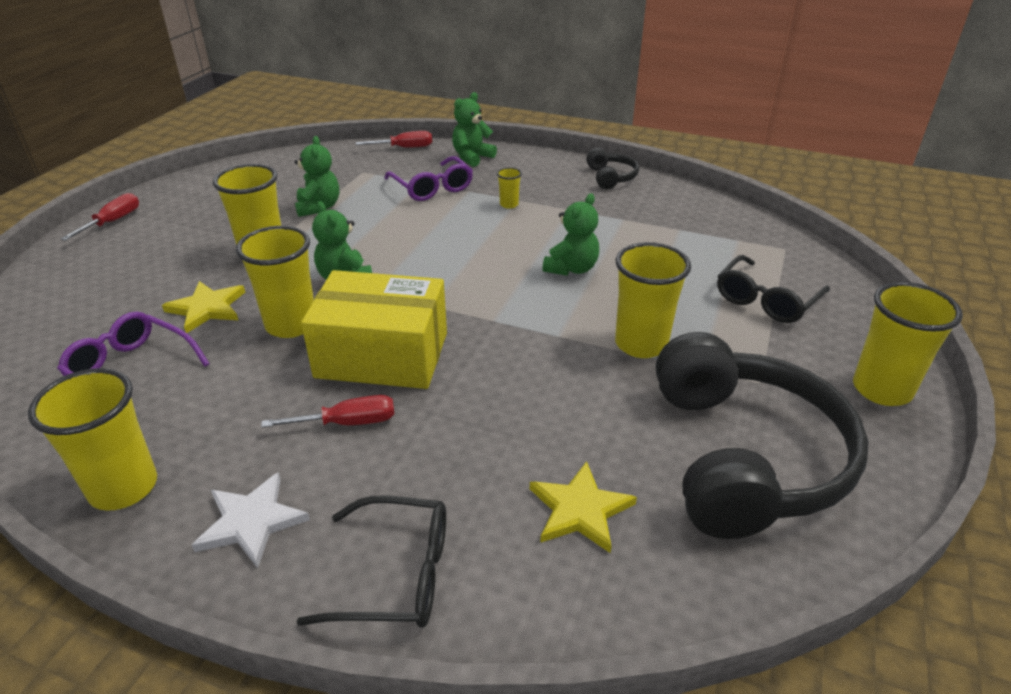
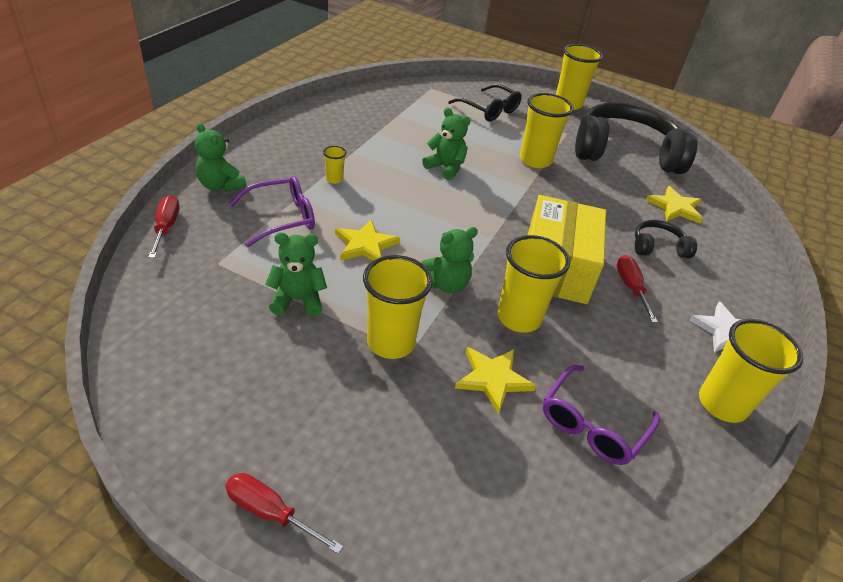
camera: 90 degrees left, 5 degrees up
(397, 575) = (738, 273): black glasses -> none
(400, 230) = (365, 245): none -> yellow star
(611, 177) = (302, 123): black headphones -> black headphones (658, 247)

